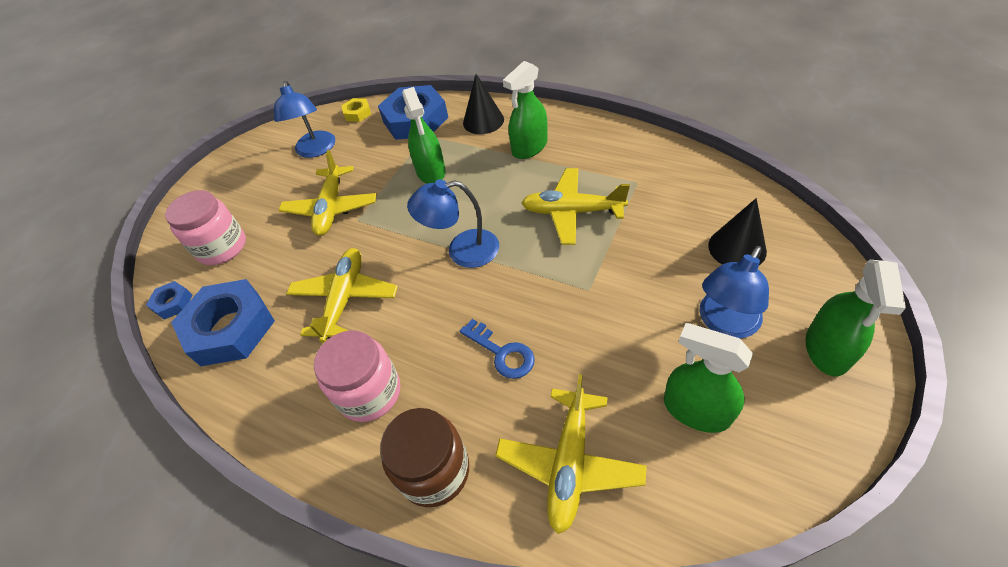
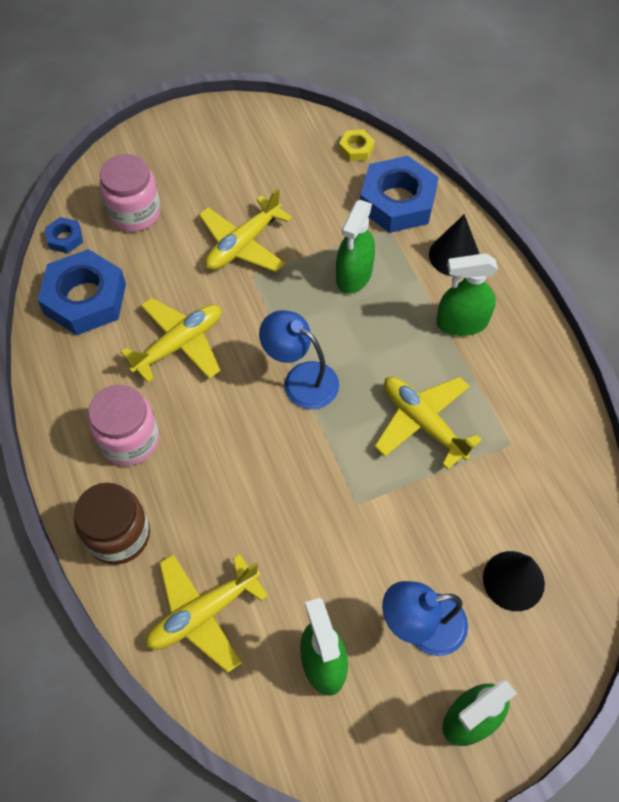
camera: 35 degrees right, 10 degrees up
(316, 150) = (284, 165): blue lamp -> none
(502, 352) = (242, 494): blue key -> none

